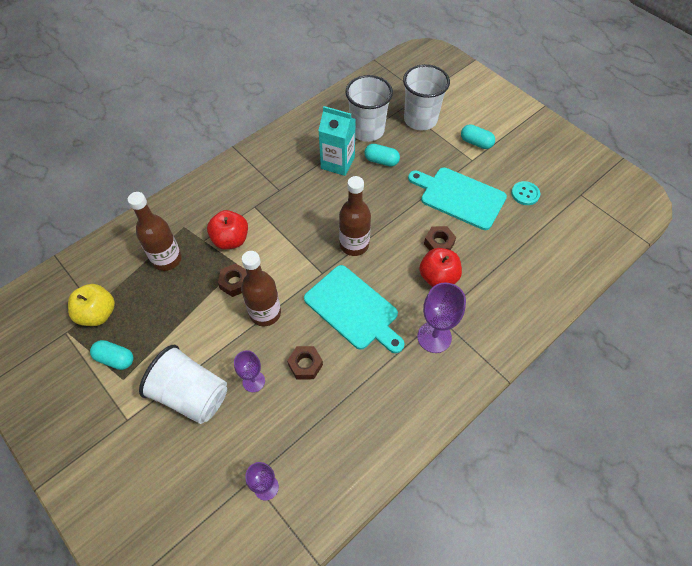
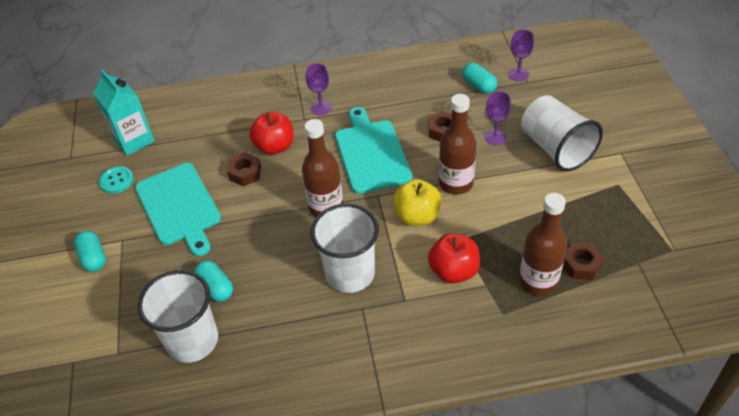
camera: 145 degrees left, 10 degrees down
(98, 314) = (634, 254): yellow apple -> yellow apple (417, 216)
(115, 359) = (622, 203): turquoise capsule -> turquoise capsule (478, 85)
(235, 282) = (471, 223): brown nut -> brown nut (581, 265)
(337, 163) = (267, 311): turquoise carton -> turquoise carton (134, 140)
(420, 119) = (116, 322): white cup -> white cup (350, 273)
(434, 337) = (321, 108): purple goblet -> purple goblet, size x0.63

